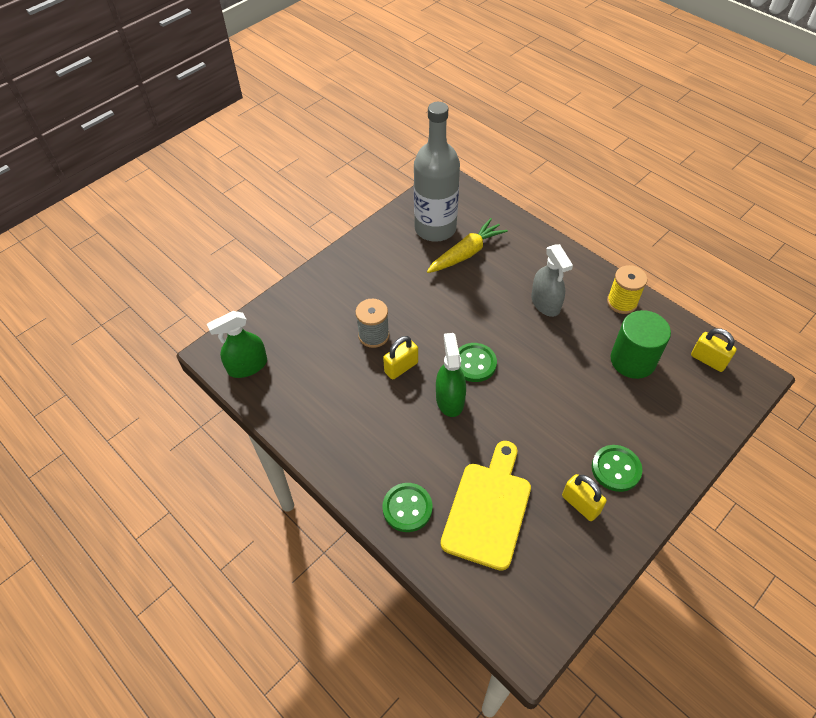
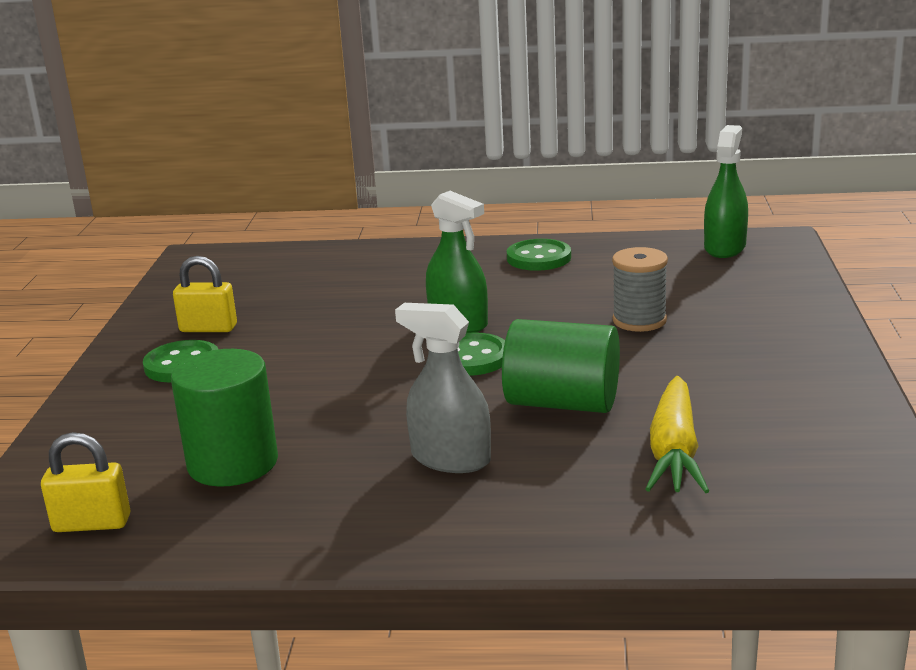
camera: 140 degrees right, 30 degrees down
(401, 367) = (558, 316): yellow padlock -> none
(407, 508) = (399, 258): green button -> green button (539, 258)
(435, 228) = (785, 455): grey bottle -> none
(472, 304) = (562, 403): none -> green cylinder
(488, 509) = (313, 288): yellow cutting board -> none
(622, 302) = (314, 525): yellow spool -> none

